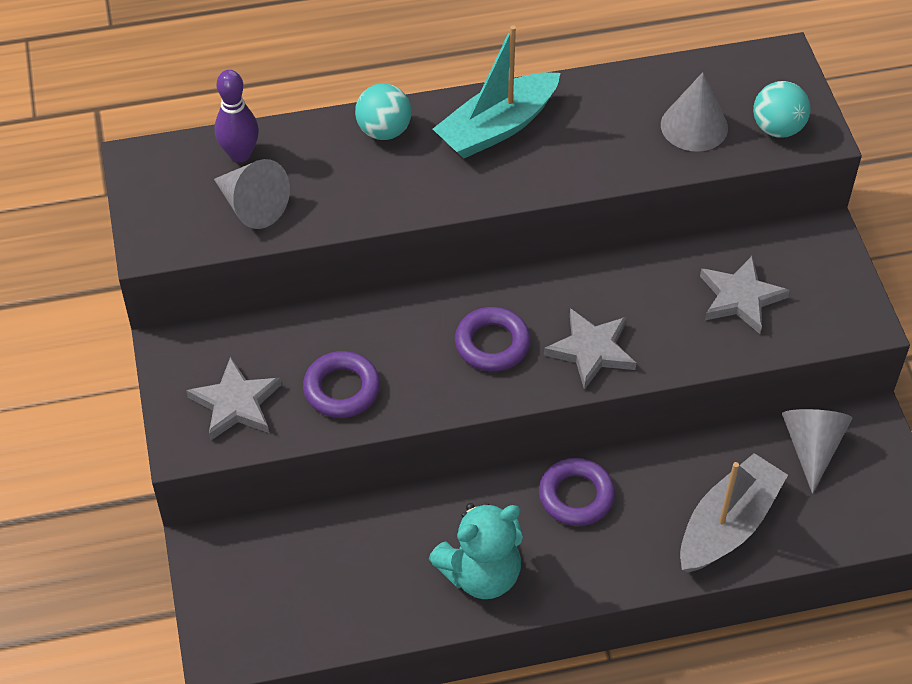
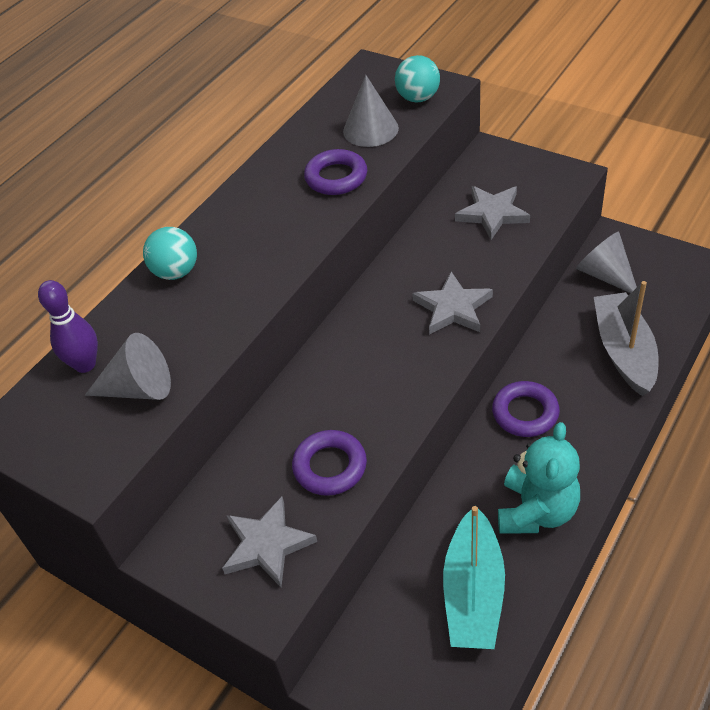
camera: 40 degrees left, 5 degrees down
(492, 344) = (389, 355): purple ring -> purple ring (336, 177)
(497, 127) = (251, 215): turquoise boat -> turquoise boat (473, 592)

